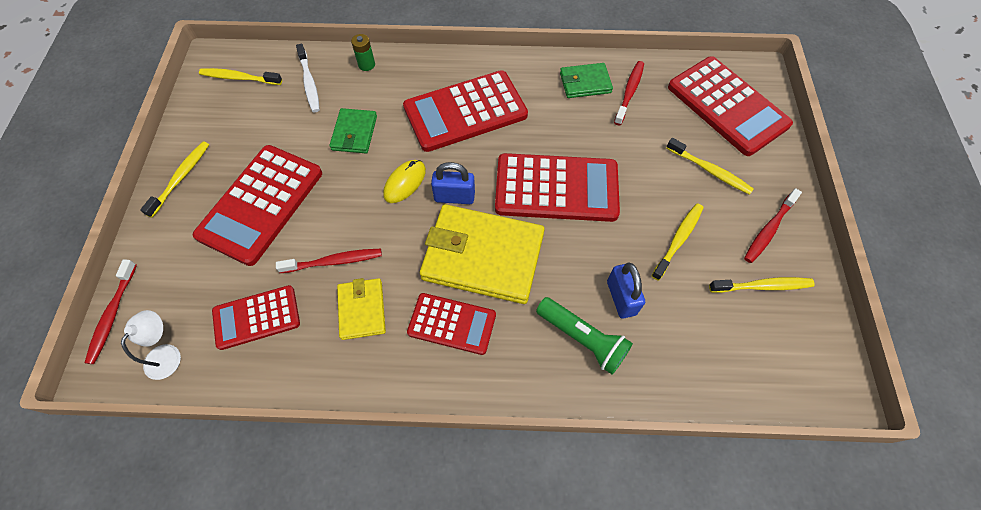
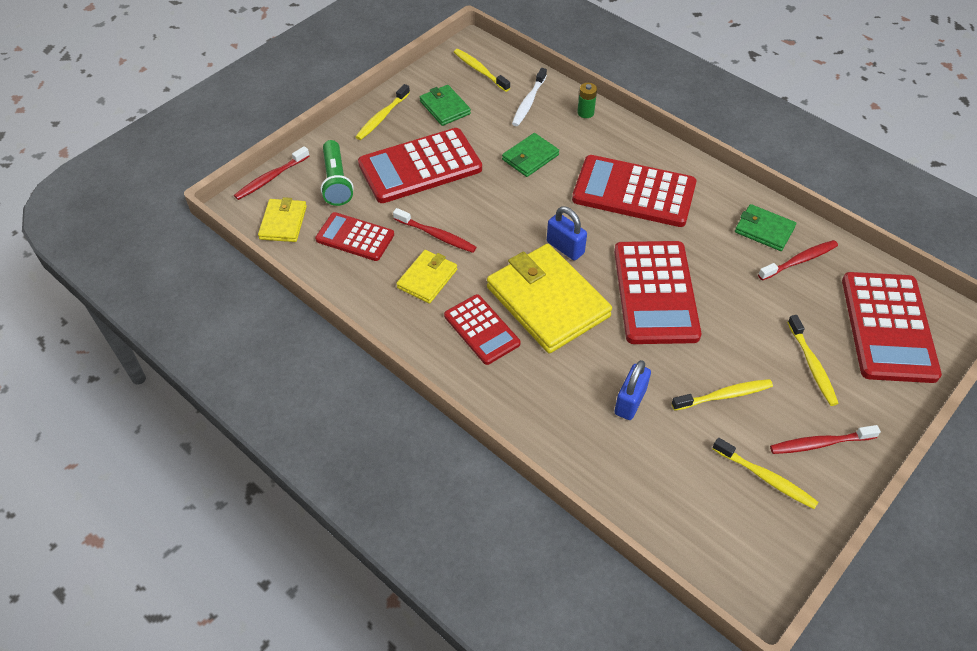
camera: 40 degrees right, 10 degrees down
(167, 354) = (283, 223): white lamp -> yellow wallet
(181, 178) = (382, 117): yellow toothbrush -> yellow toothbrush turned 150 degrees clockwise
(236, 132) = (445, 107): none -> green wallet
(405, 182) = (536, 214): yellow mouse -> none
(556, 188) = (655, 292): red calculator -> red calculator turned 45 degrees clockwise
(582, 339) = (570, 407): green flashlight -> green flashlight (336, 182)

